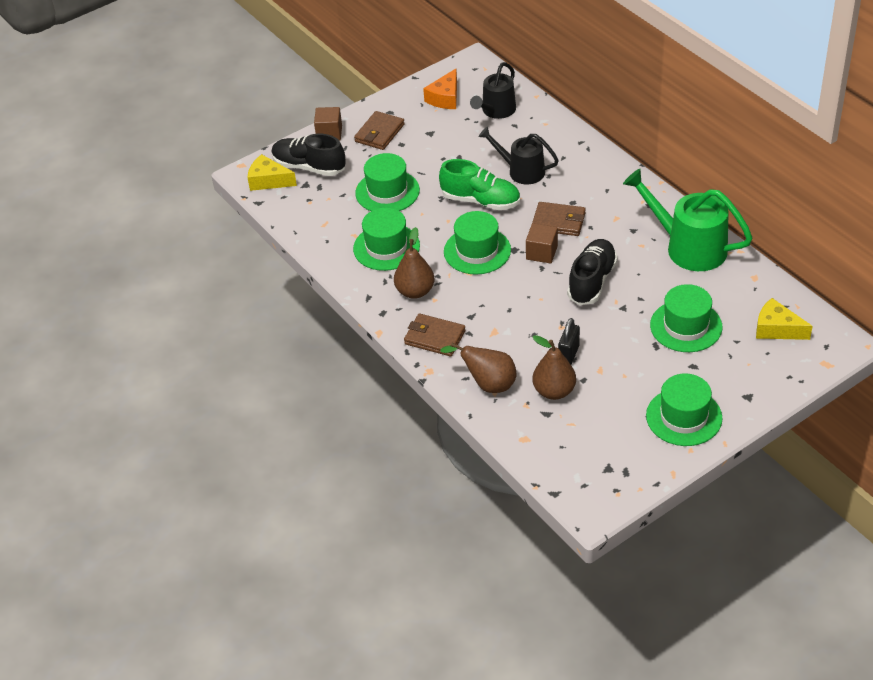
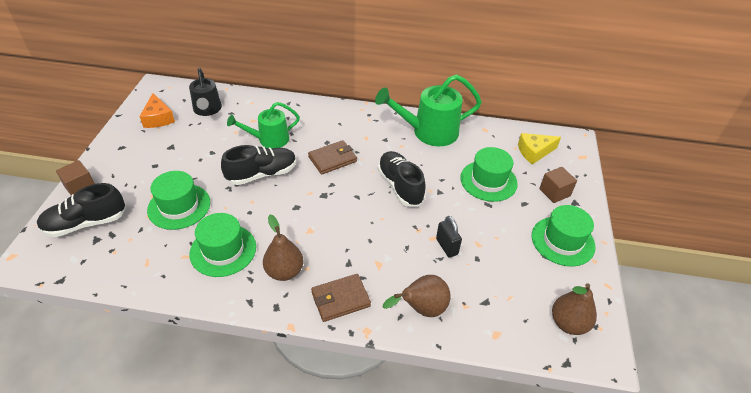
camera: 50 degrees left, 0 degrees up
(268, 181) = (54, 255): yellow cheese -> none
(379, 133) = (127, 166): brown wallet -> none
(477, 251) = (298, 211): green hat -> none
(480, 201) = (262, 174): green shoe -> black shoe
(521, 171) = (269, 139): black watering can -> green watering can
(541, 253) = (345, 186): brown cube -> brown cube (554, 192)
(554, 391) = (470, 281): brown pear -> brown pear (568, 323)

